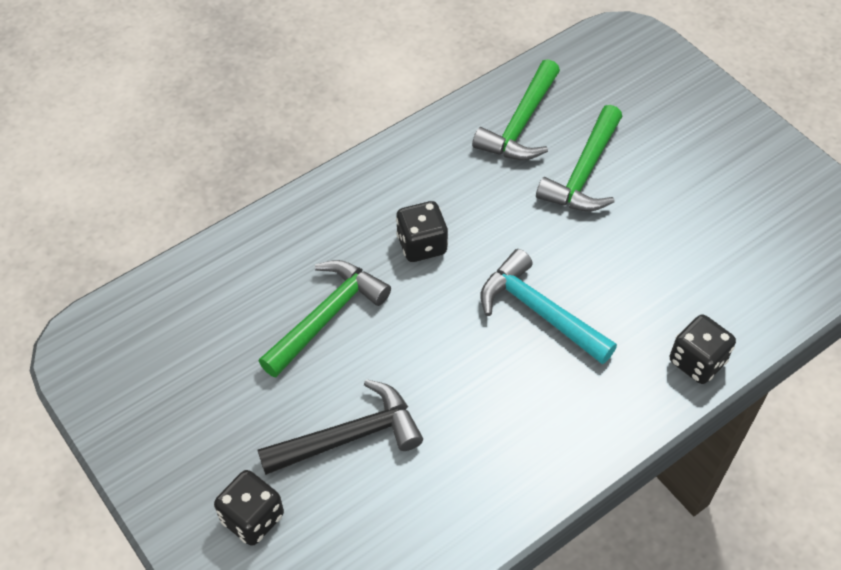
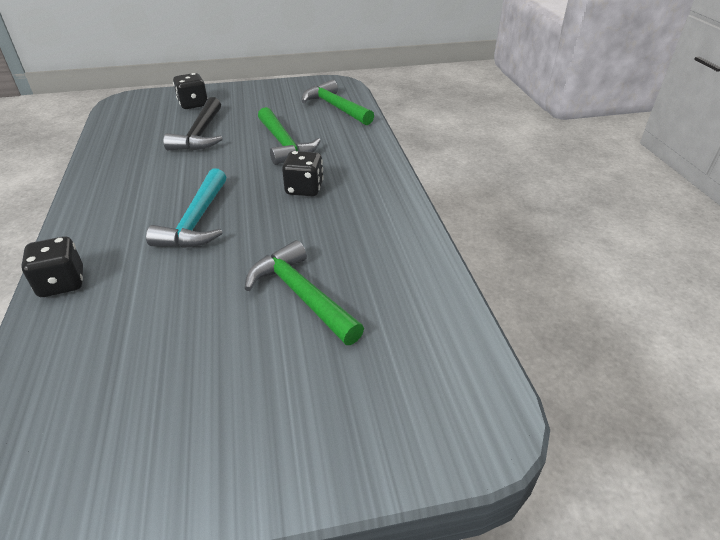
camera: 115 degrees right, 15 degrees down
(521, 124) = (389, 276): green hammer -> green hammer (335, 107)
(539, 311) = (197, 221): turquoise hammer -> turquoise hammer turned 120 degrees clockwise

